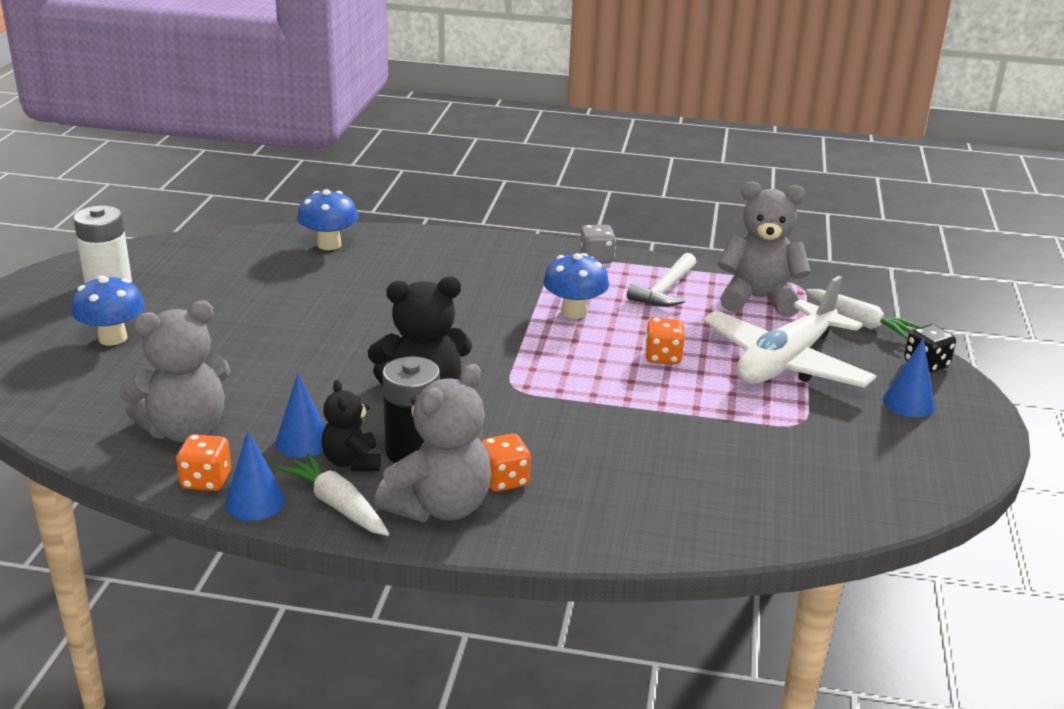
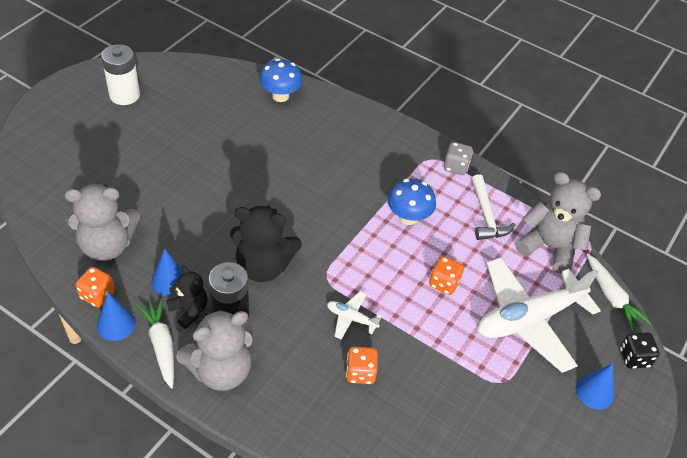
camera: 20 degrees right, 20 degrees up
(113, 338) = (104, 146): blue mushroom -> none
(352, 462) = (189, 310): black teddy bear -> black teddy bear turned 135 degrees clockwise
(504, 480) = (272, 362): orange dice -> orange dice (360, 373)
(575, 415) = (351, 318): none -> white plane
(665, 290) = (486, 215): white hammer -> white hammer turned 60 degrees counterclockwise

